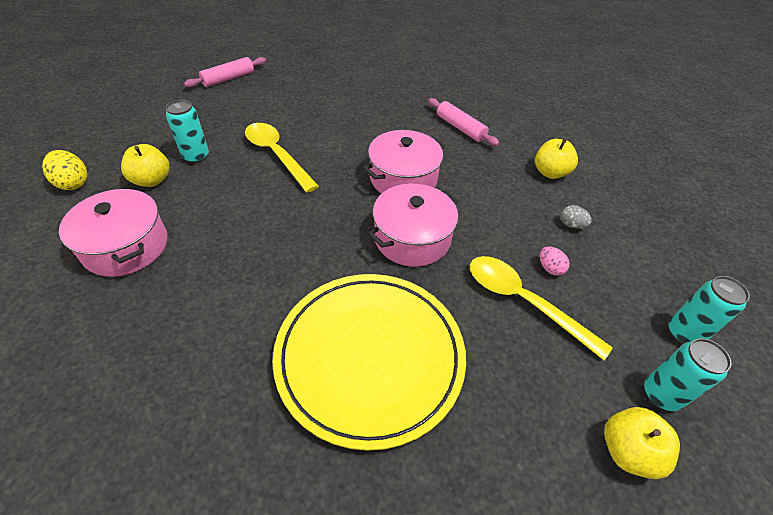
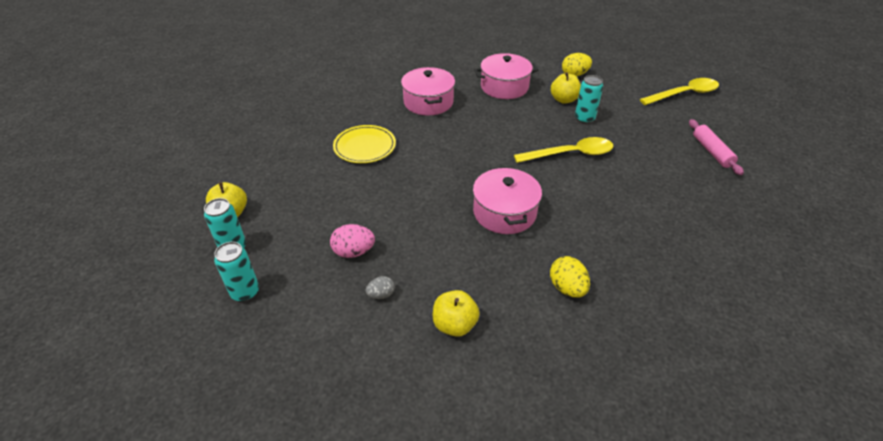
camera: 120 degrees right, 5 degrees down
(370, 356) = (365, 147): yellow plate -> yellow plate, size x0.57
(412, 238) = (435, 192): pink pot -> pink pot (428, 102)
(460, 128) = (567, 288): pink rolling pin -> yellow egg
(523, 302) = (342, 222): yellow spoon -> yellow spoon (684, 94)
(550, 268) = (354, 252): pink egg -> pink egg, size x1.61

